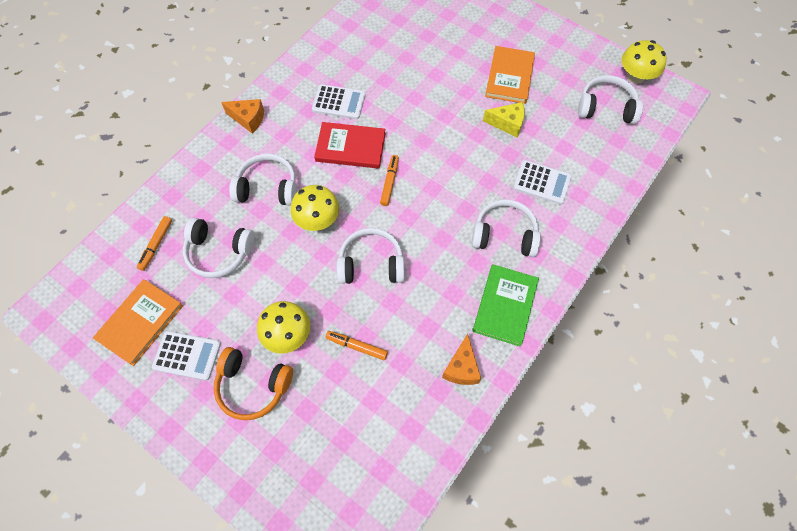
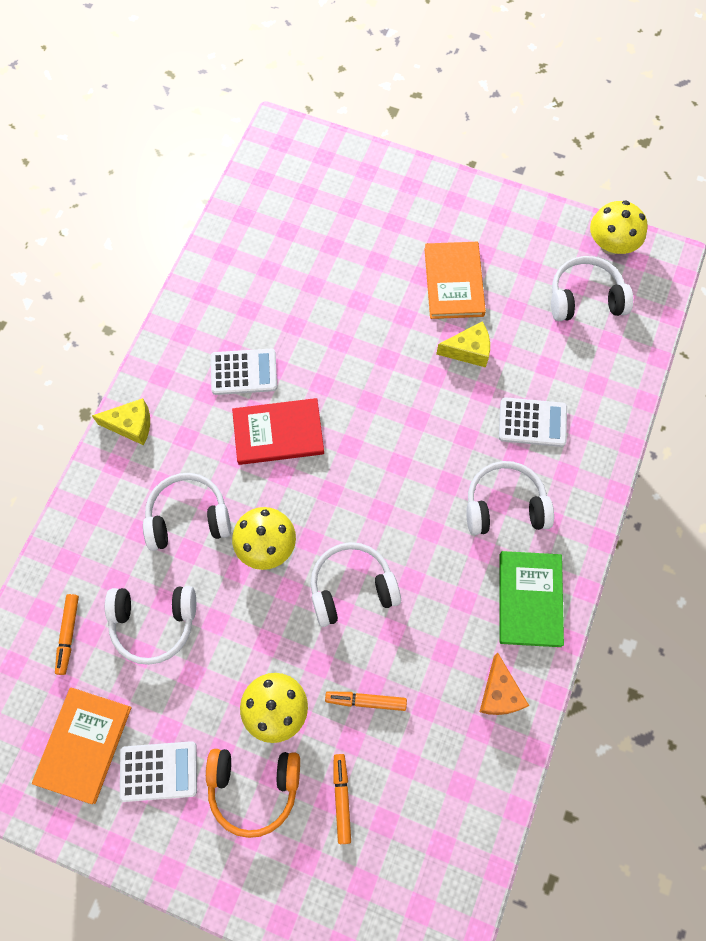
camera: 15 degrees left, 5 degrees up
(248, 119) = (131, 425): orange cheese -> yellow cheese
(389, 182) = (343, 470): orange marker -> orange marker (341, 798)

